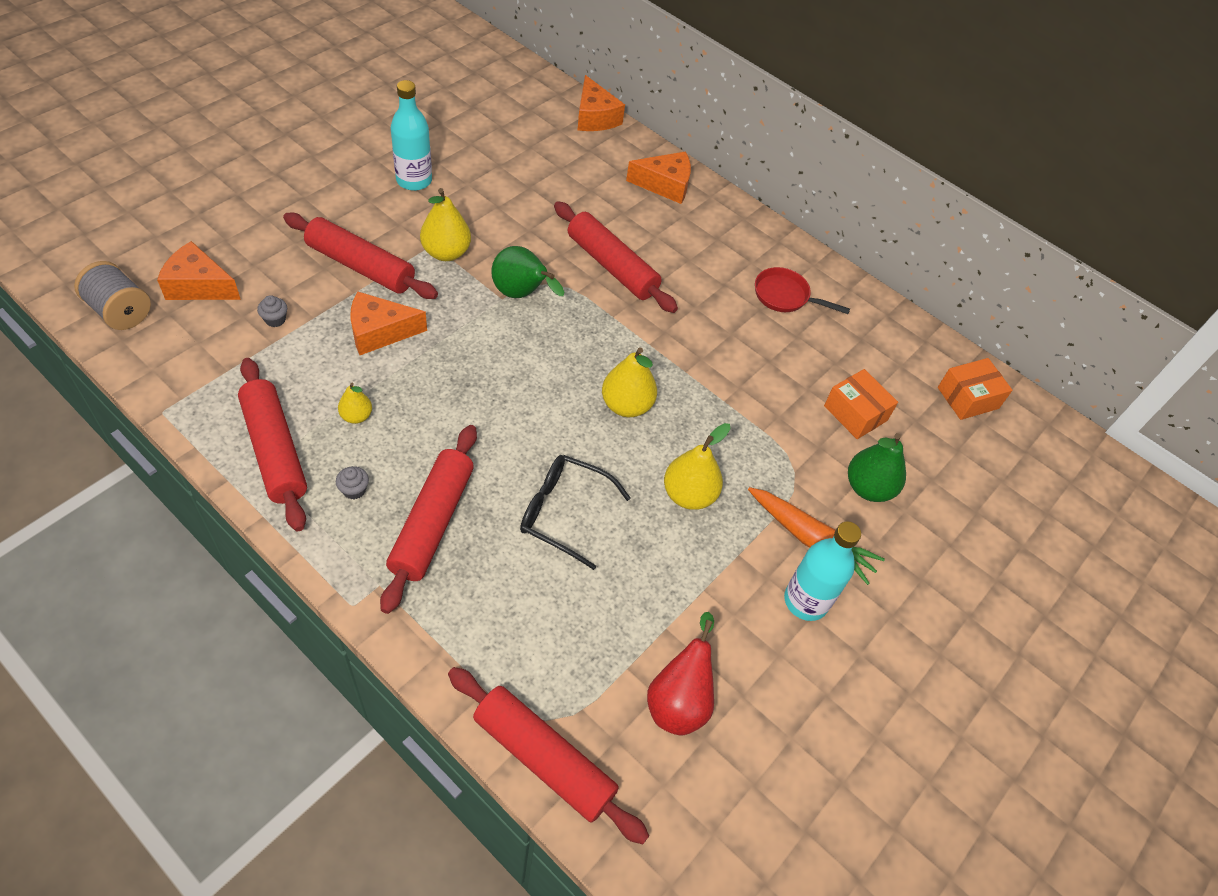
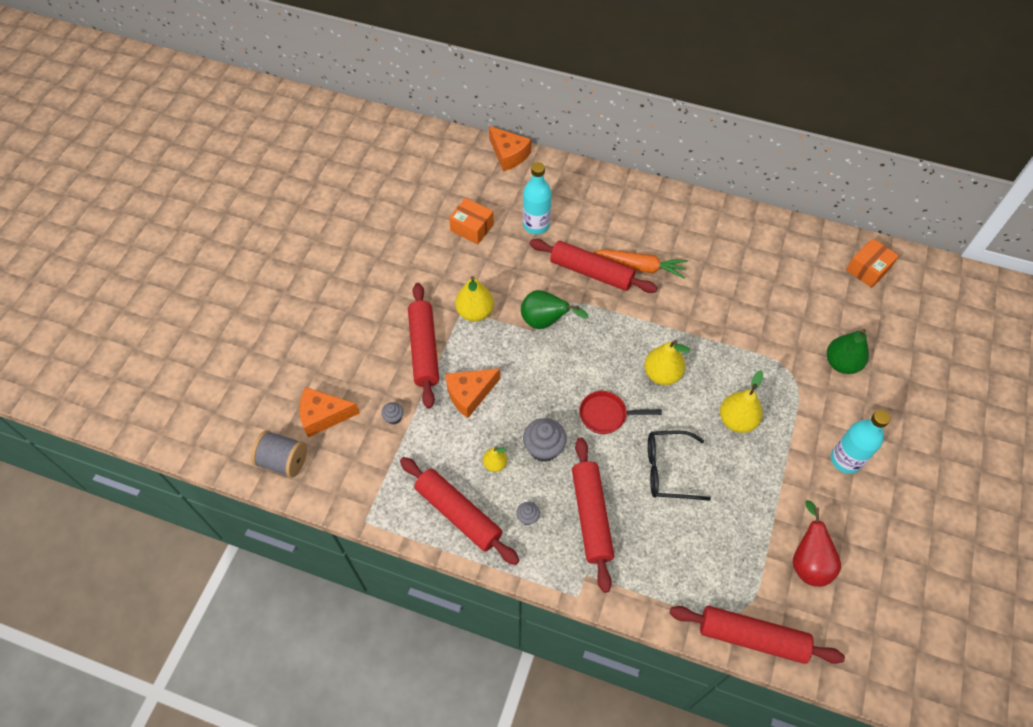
camera: 15 degrees left, 5 degrees up
(361, 266) = (424, 349): red rolling pin -> red rolling pin turned 75 degrees clockwise
(414, 180) = (416, 264): turquoise bottle -> turquoise bottle (536, 225)
(426, 424) = (544, 448): none -> grey cupcake
(665, 185) = (589, 190): orange cheese -> none
(785, 296) = (716, 244): red pan -> red pan (606, 415)
(810, 539) = (826, 416): orange carrot -> orange carrot (640, 267)
(855, 413) = (806, 313): orange box -> orange box (472, 227)

